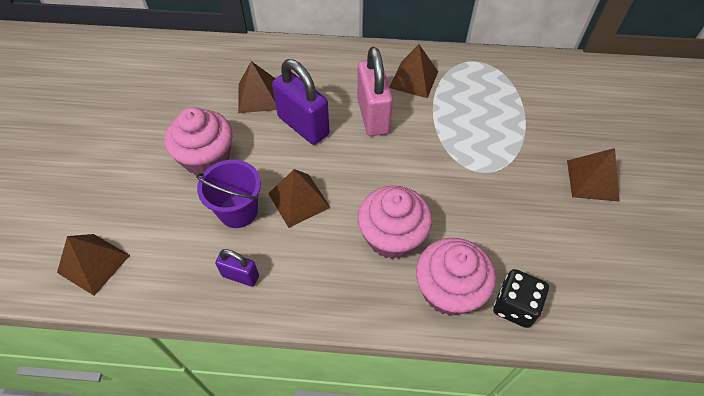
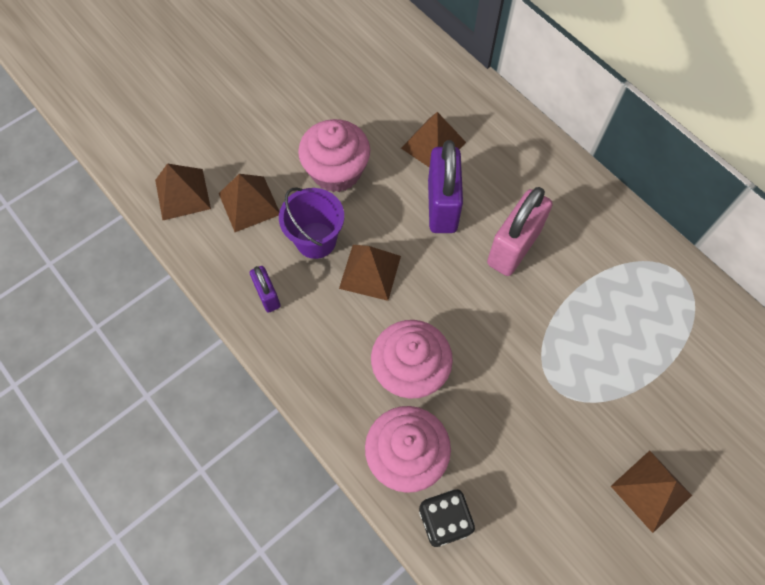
camera: 45 degrees right, 10 degrees up
(413, 79) = (593, 242): brown pyramid -> brown pyramid (249, 203)

